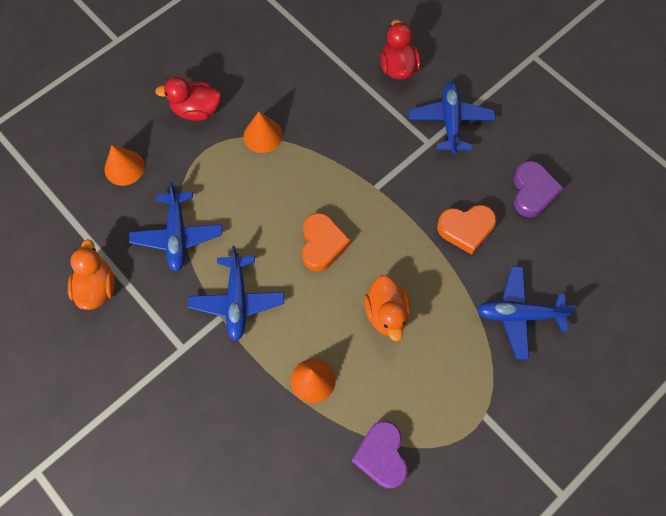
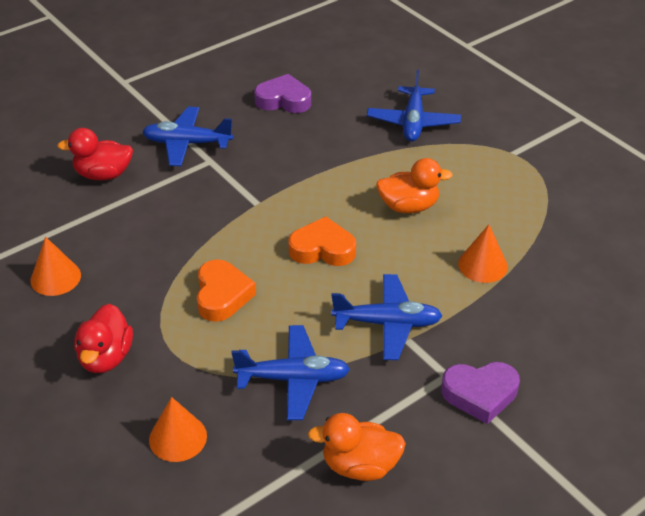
camera: 85 degrees left, 25 degrees down
(263, 135) = (164, 293): orange cone -> orange cone (55, 277)
(381, 456) = (558, 221): purple heart -> purple heart (480, 394)
(466, 229) = (318, 145): orange heart -> orange heart (222, 295)

